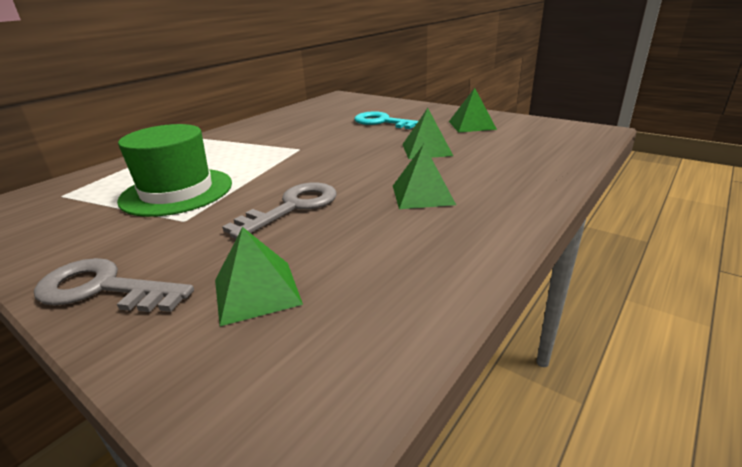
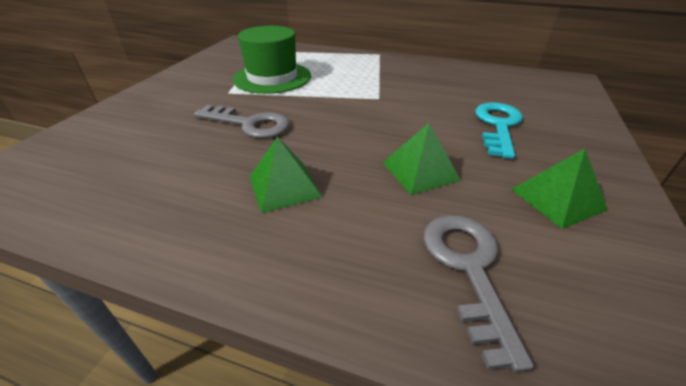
camera: 70 degrees right, 10 degrees up
(104, 289) = (147, 96): grey key -> grey key (468, 269)
(257, 291) = (127, 141): green pyramid -> none

